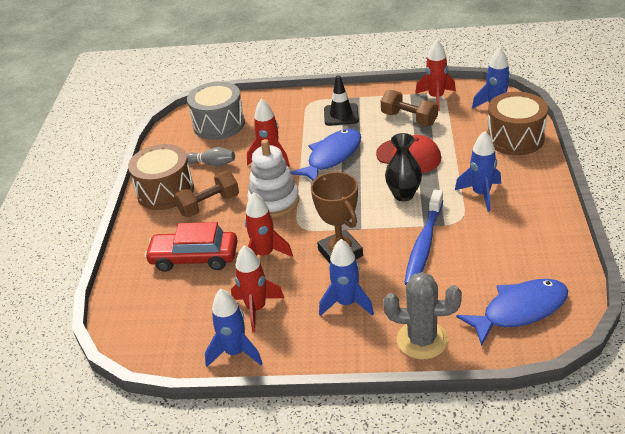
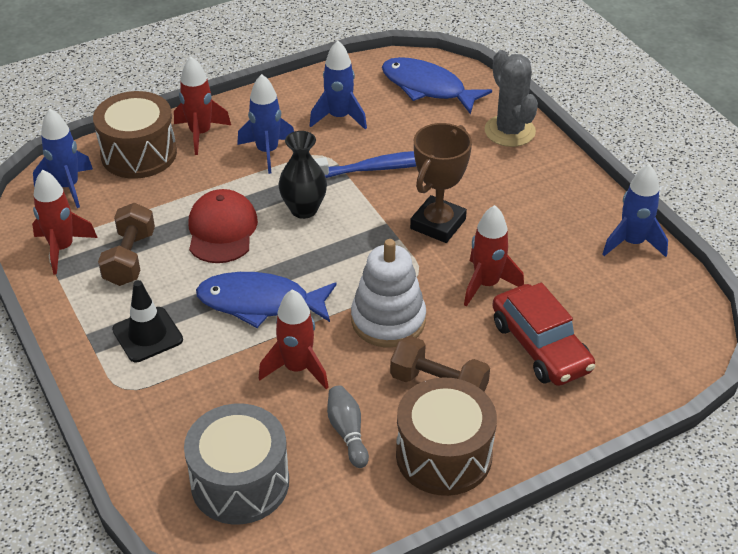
camera: 125 degrees left, 5 degrees up
(256, 309) = (568, 253): red rocket -> red rocket (200, 134)
(347, 303) = (505, 192): blue rocket -> blue rocket (339, 117)

